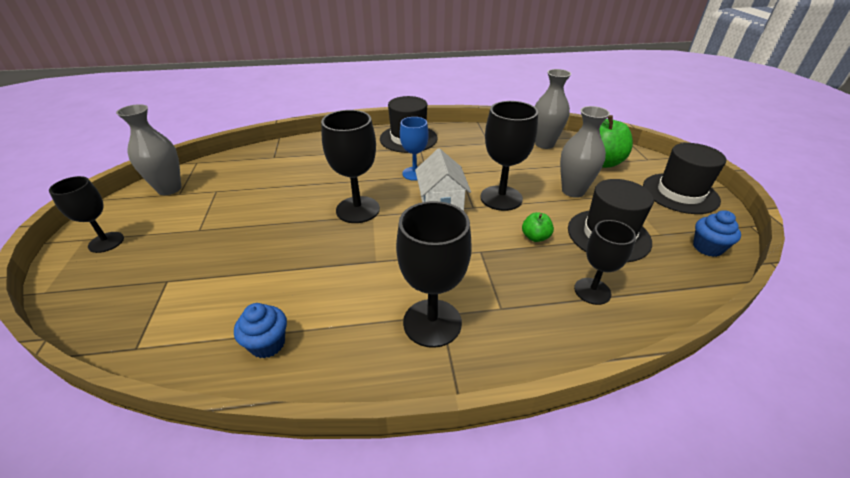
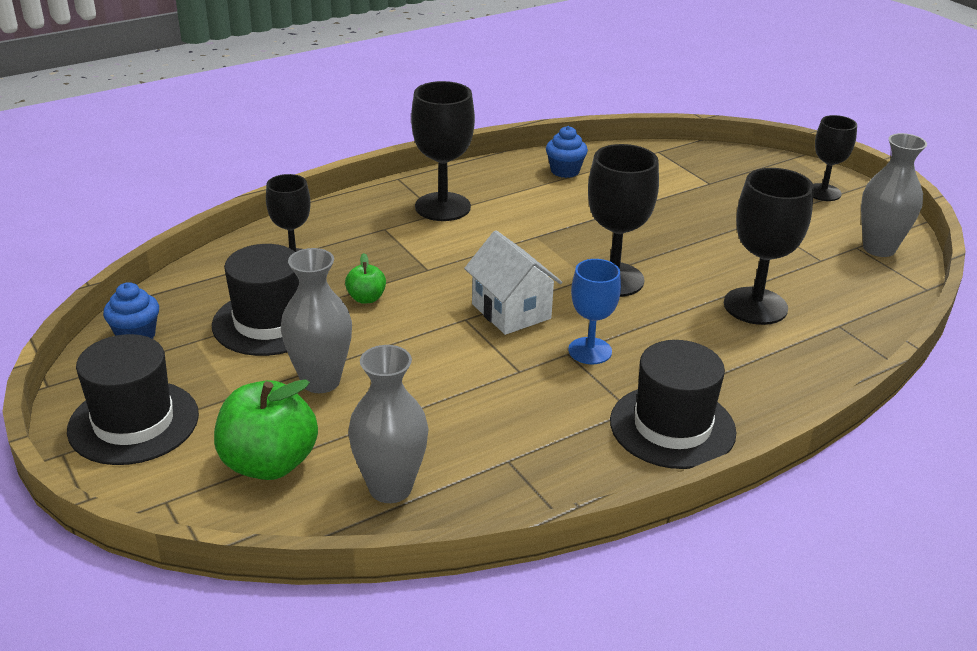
camera: 155 degrees right, 5 degrees down
(501, 198) = (431, 341): black goblet -> black goblet (755, 306)

